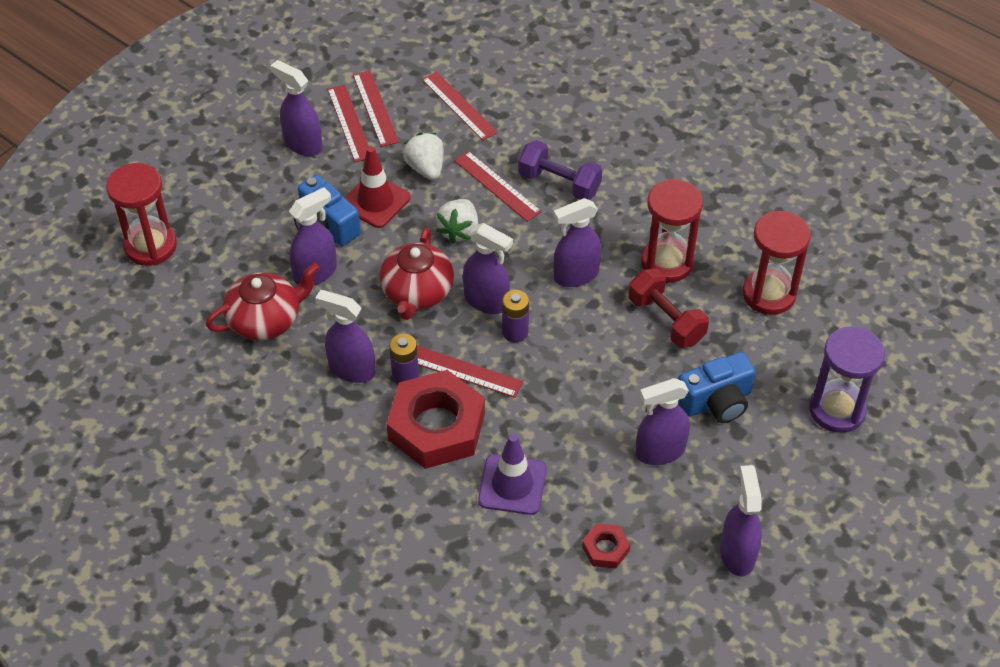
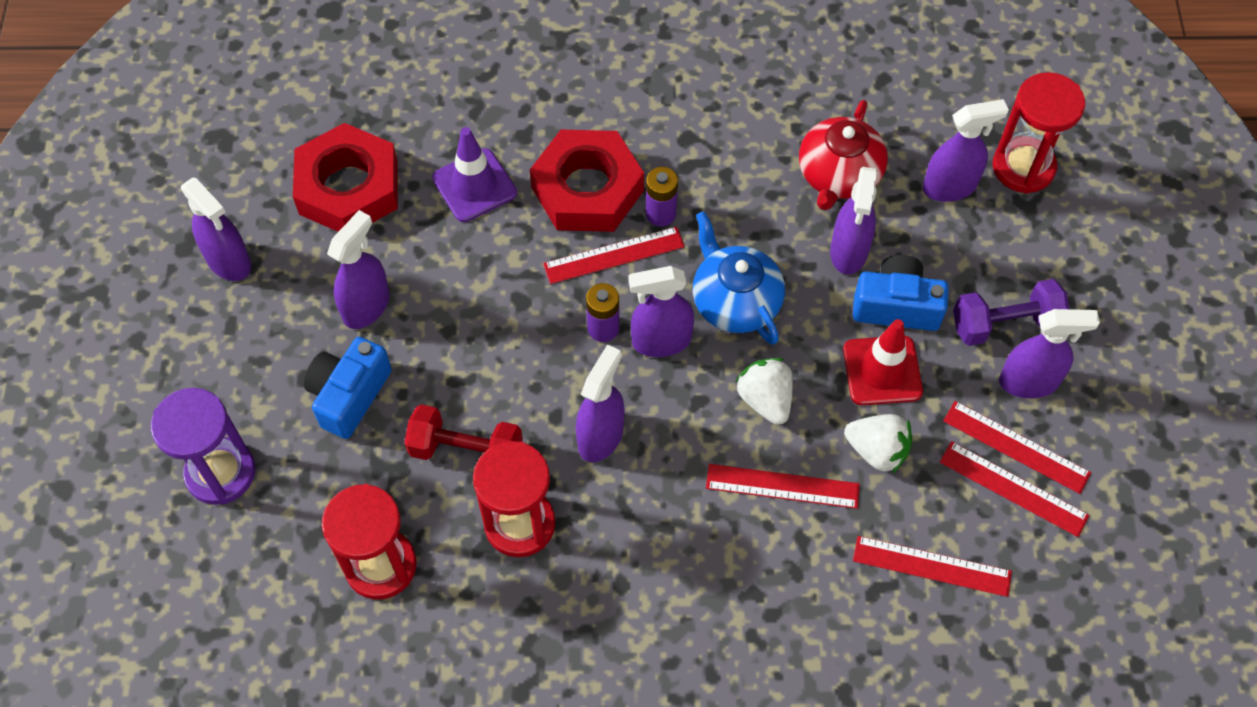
camera: 140 degrees right, 10 degrees up
(351, 369) = (713, 186): purple spray bottle -> purple spray bottle (950, 187)
(417, 292) = (735, 301): red teapot -> blue teapot
(559, 183) = (721, 542): purple dumbbell -> purple dumbbell (1005, 324)
(605, 549) = (348, 188): red nut -> red nut, size x2.25

